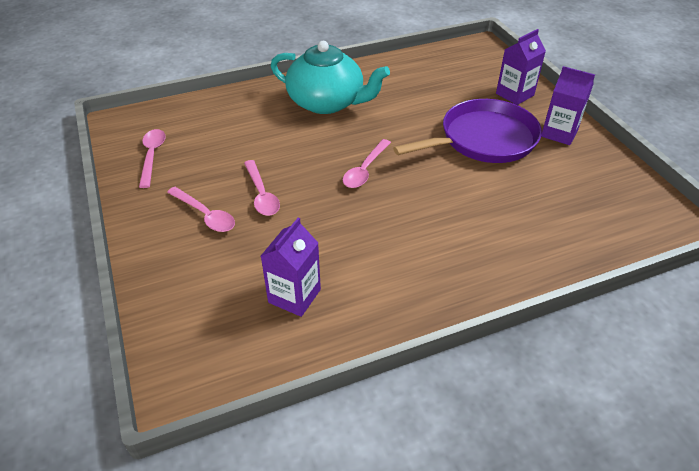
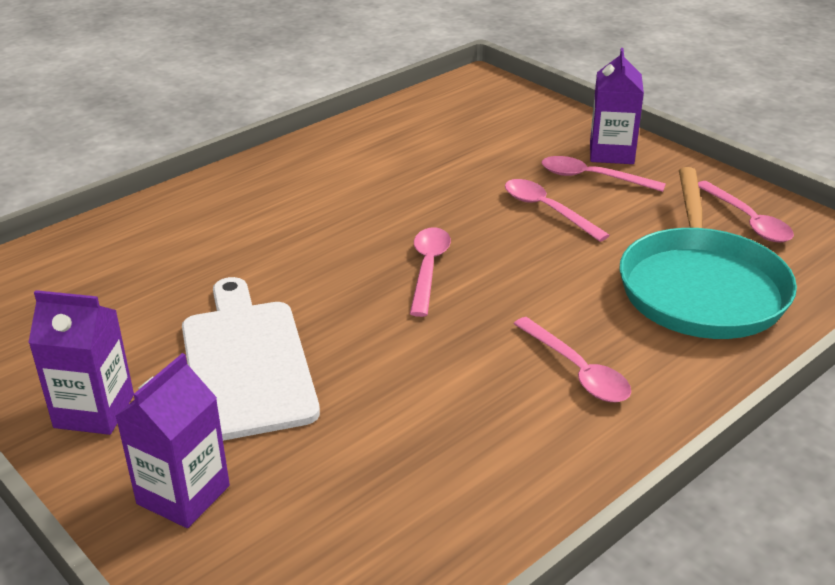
camera: 160 degrees right, 10 degrees down
(228, 125) = (701, 287): none -> turquoise pan
(294, 296) = (428, 140): purple carton -> purple carton (611, 153)
(327, 102) = (577, 370): turquoise teapot -> pink spoon
(483, 139) = (246, 363): purple pan -> white cutting board

